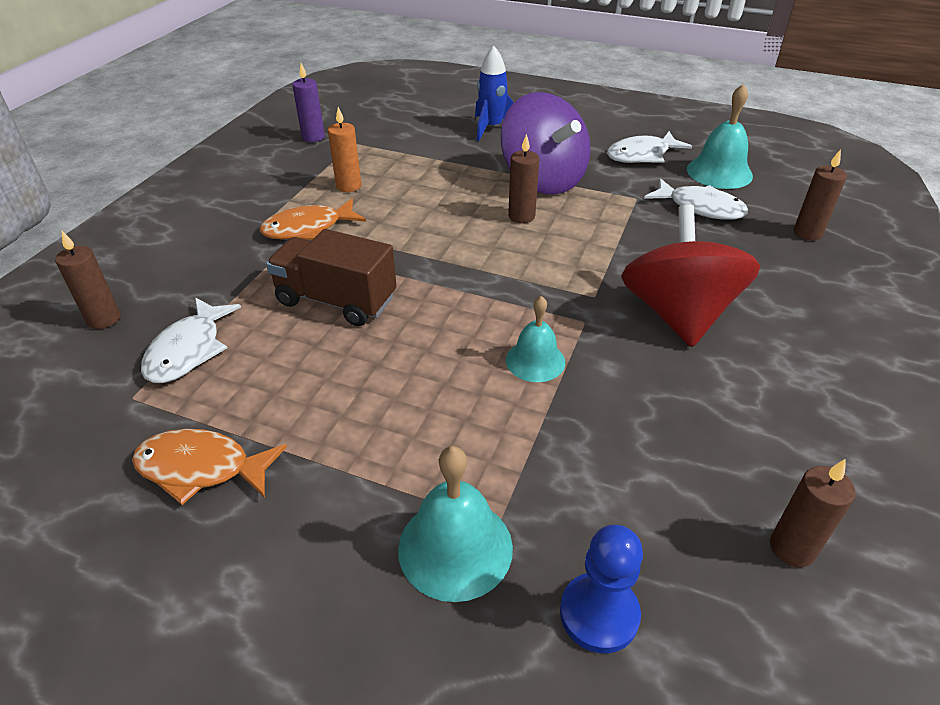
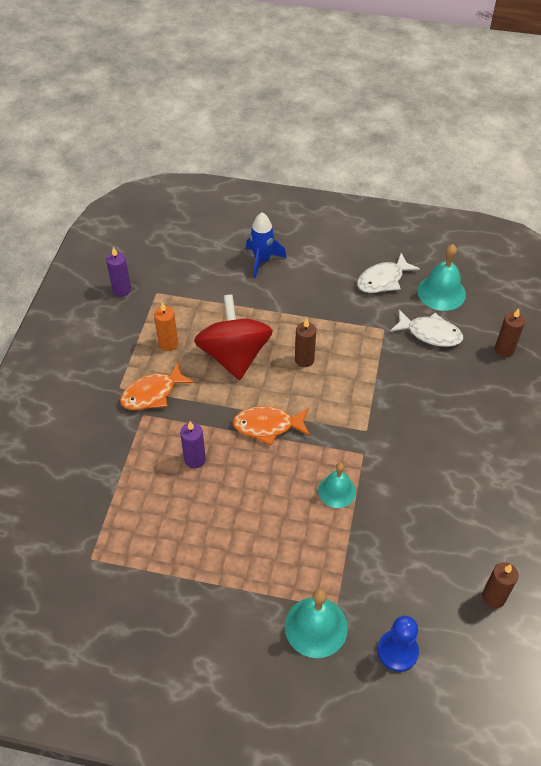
camera: 10 degrees left, 10 degrees up
(104, 319) = (41, 499): brown candle -> none
(188, 350) = (111, 516): white fish -> none
(201, 468) = (156, 601): orange fish -> orange fish (267, 426)
(336, 301) = (195, 459): brown truck -> purple candle
(543, 180) = (313, 318): purple spinning top -> none
(678, 314) = (422, 439): red spinning top -> red spinning top (234, 356)

